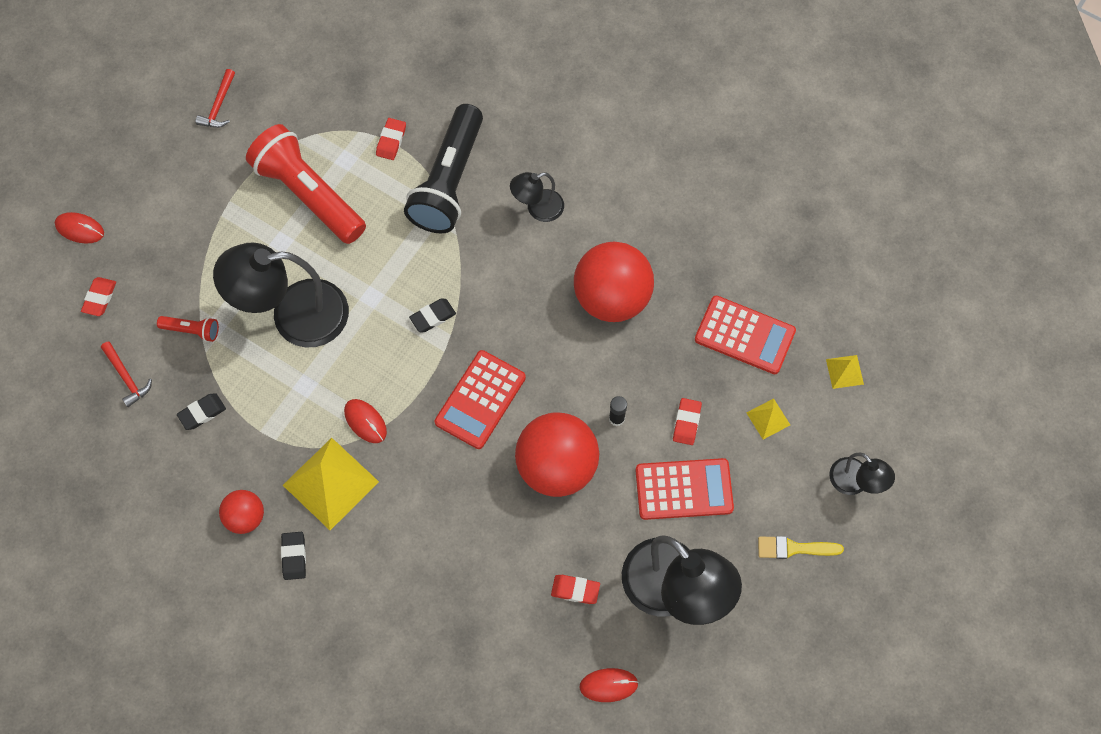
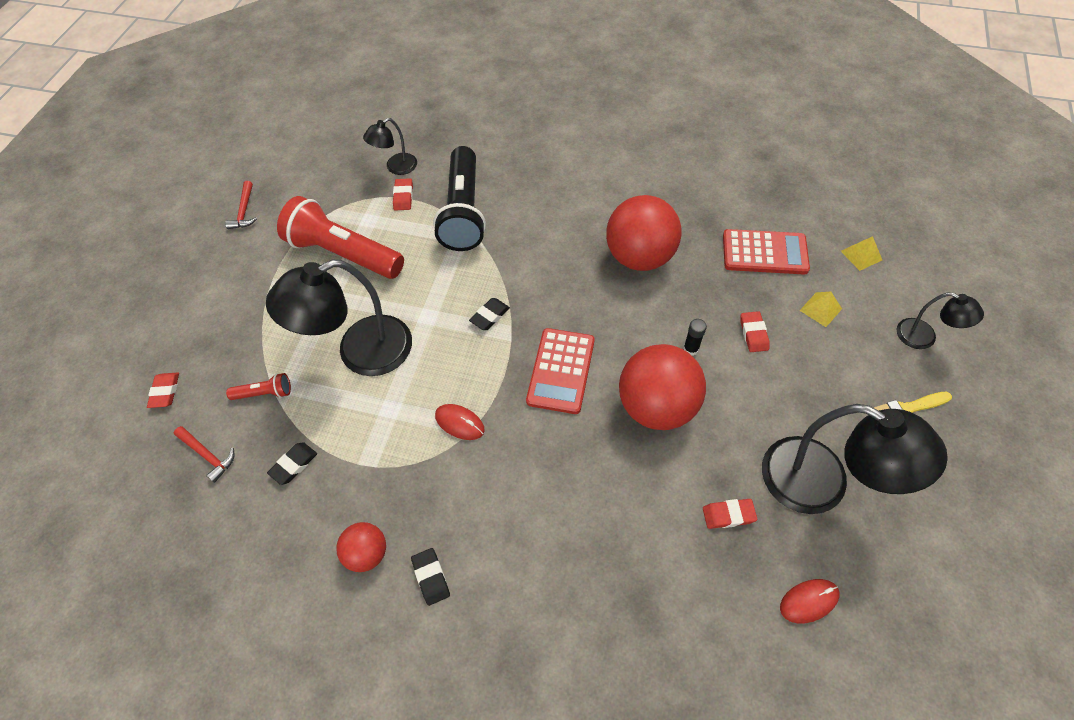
camera: 15 degrees left, 10 degrees down
(80, 229) = (134, 339): red mouse -> none
(330, 483) = (445, 491): yellow pyramid -> none
(538, 208) = (547, 210): black lamp -> black lamp (396, 167)
(684, 489) = (781, 389): red calculator -> none

